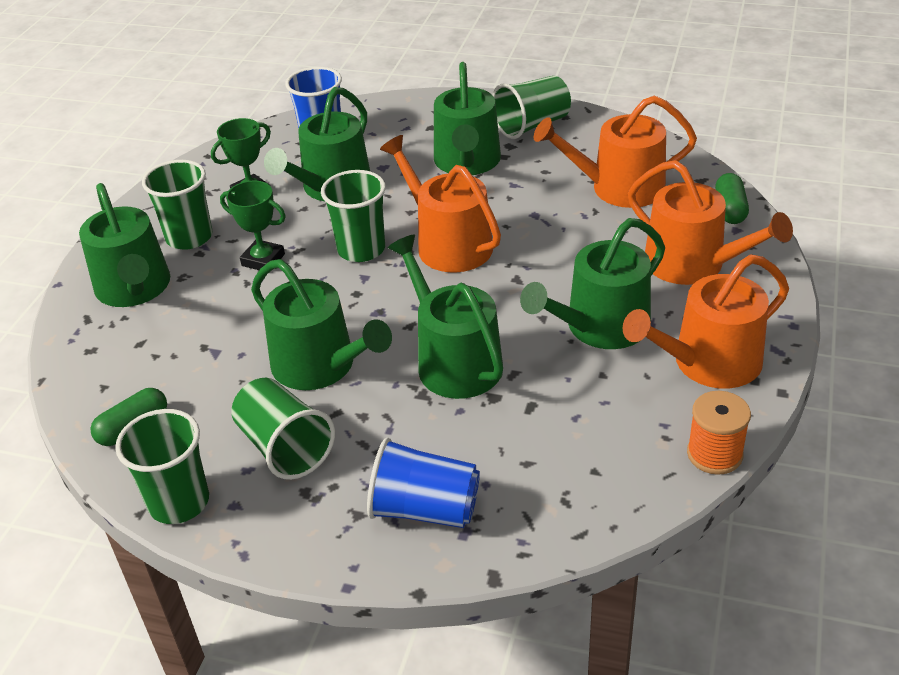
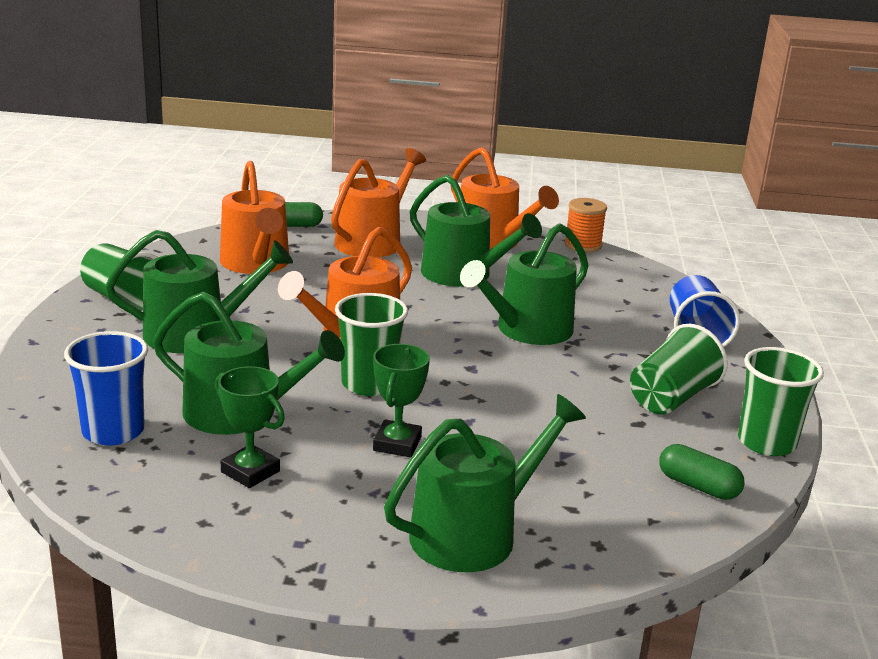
camera: 105 degrees left, 15 degrees down
(189, 237) = (355, 507): green cup -> none
(320, 366) = (561, 391): green watering can -> none

